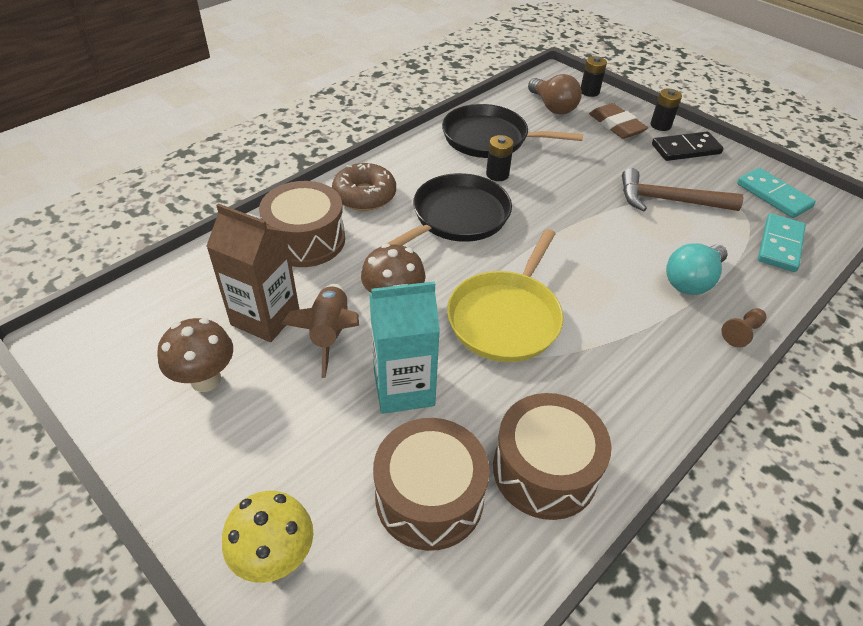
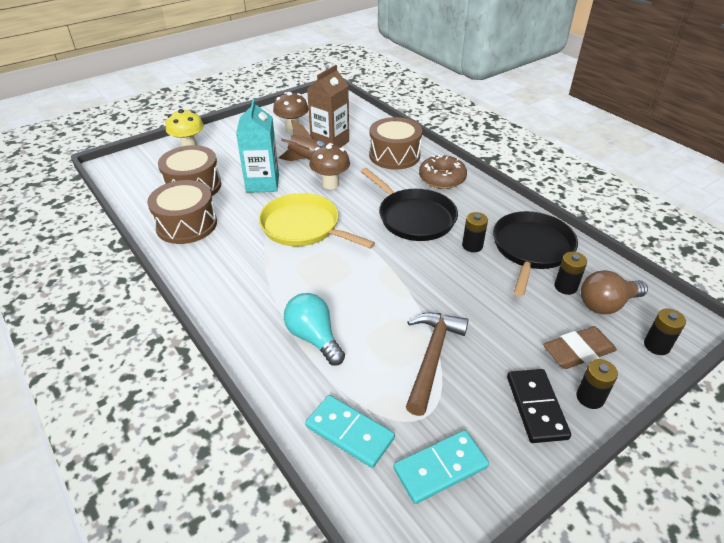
camera: 100 degrees right, 5 degrees down
(539, 124) = (565, 287): none -> black battery
(741, 333) = (247, 351): brown pawn -> none

